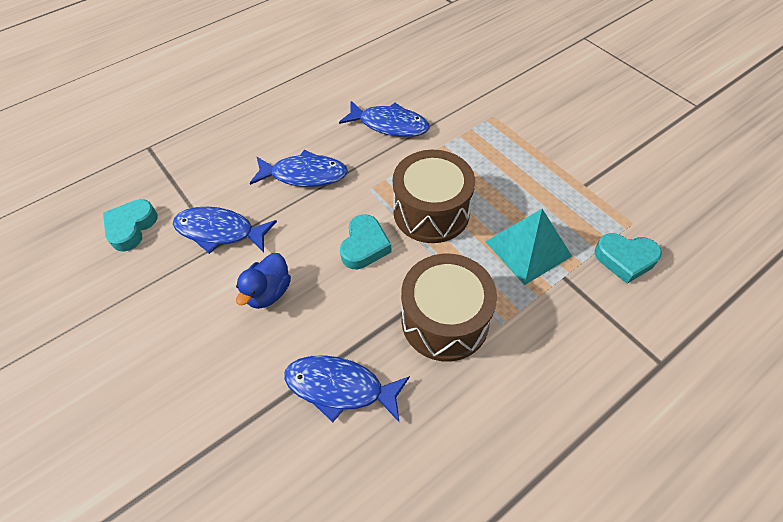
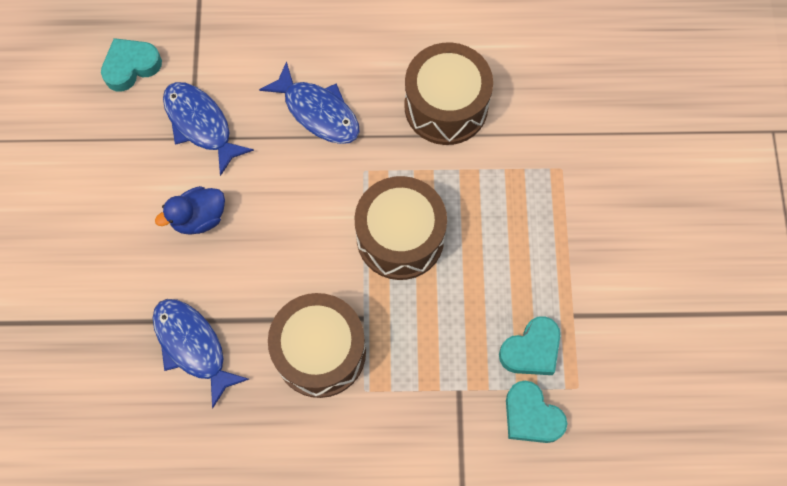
camera: 35 degrees right, 15 degrees up
(364, 246) = (311, 230): turquoise heart -> turquoise heart (531, 350)
(389, 125) = (446, 106): blue fish -> brown drum
(528, 248) = (453, 340): turquoise pyramid -> none

